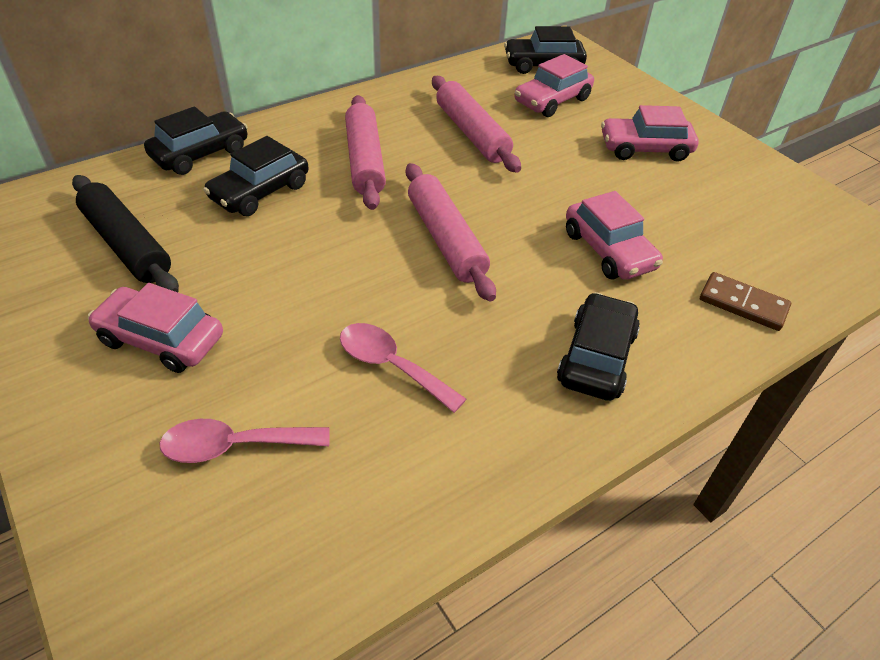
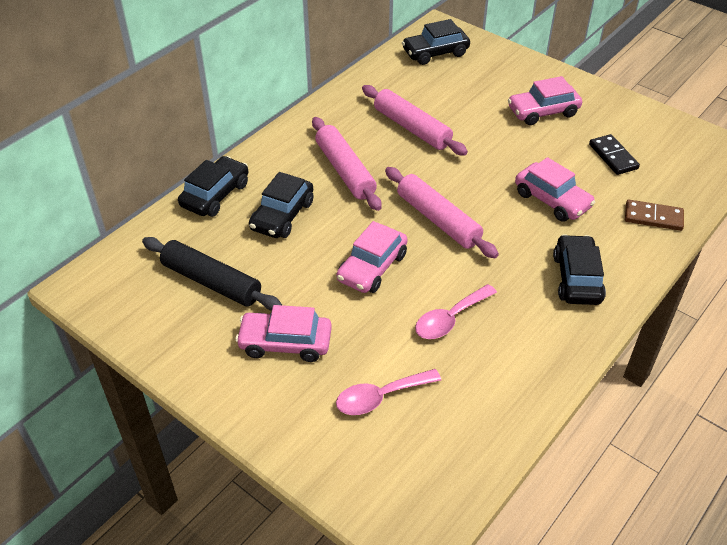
camera: 15 degrees left, 0 degrees up
(391, 365) = (450, 319): pink spoon -> pink spoon turned 60 degrees counterclockwise
(552, 101) = (457, 85): pink car -> pink car (372, 267)
(716, 217) = (613, 156): none -> black domino

